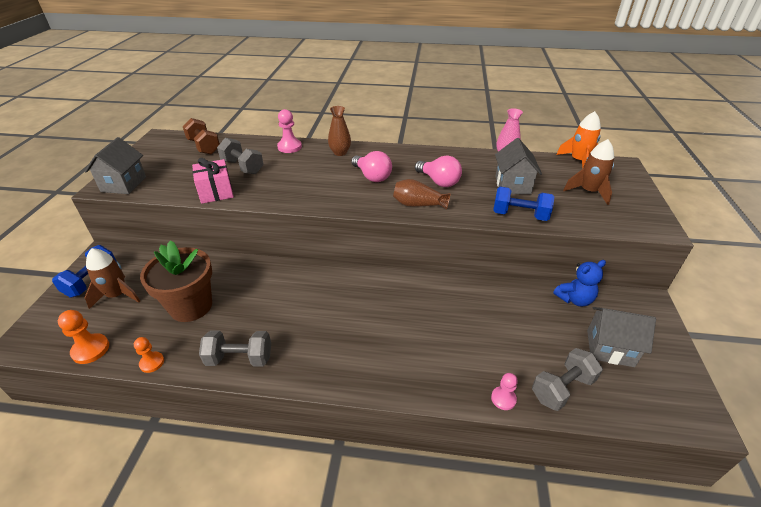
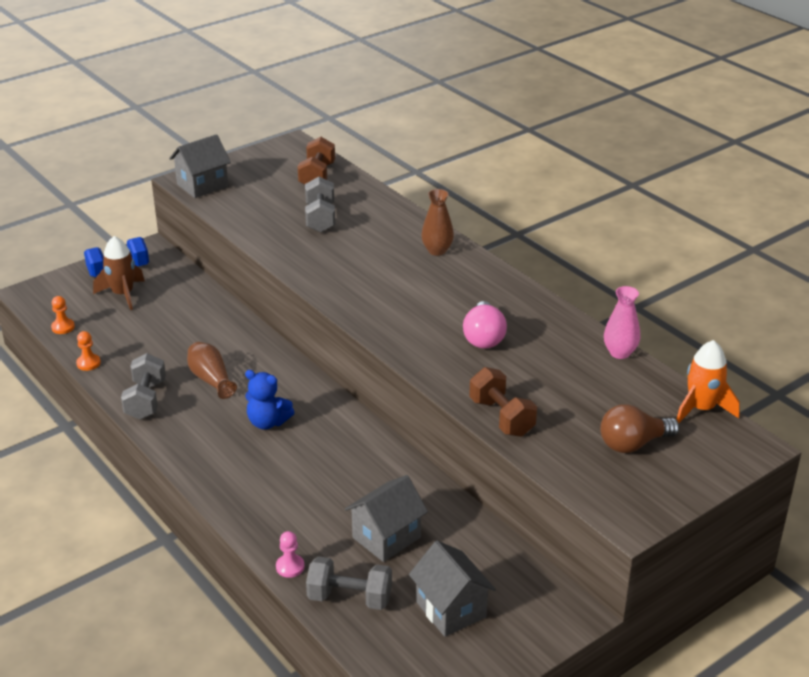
camera: 45 degrees right, 5 degrees down
(90, 349) = (63, 327): orange pawn -> orange pawn, size x0.66
(191, 306) = (161, 337): brown flower pot -> none
(216, 192) = (262, 234): pink gift -> none
(239, 358) = (146, 400): grey dumbbell -> grey dumbbell turned 45 degrees clockwise
(289, 147) = (396, 217): pink pawn -> none
(372, 176) = (425, 295): pink light bulb -> none
(418, 204) = (420, 348): brown vase -> brown vase (211, 379)
(512, 185) = (558, 386): grey house -> grey house (386, 537)
(519, 215) = (501, 417): blue dumbbell -> brown dumbbell
(574, 299) = (497, 555): blue teddy bear -> blue teddy bear (268, 422)
(589, 192) = (633, 444): brown rocket -> brown light bulb

